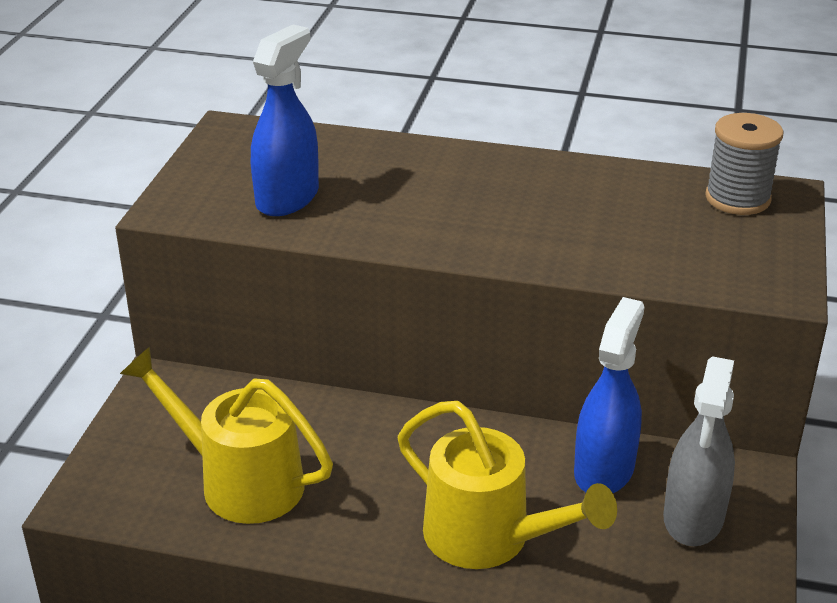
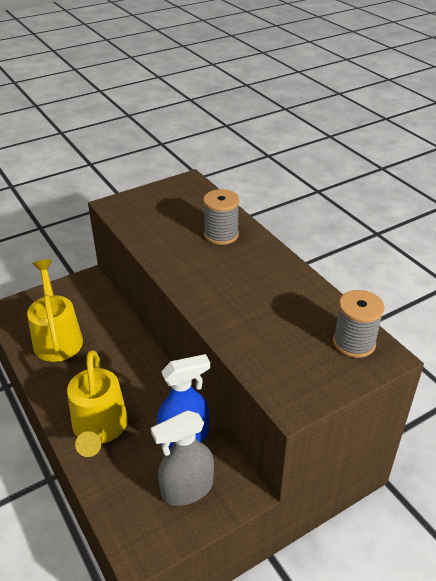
camera: 45 degrees right, 5 degrees up
(287, 198) = (159, 224): blue spray bottle -> none
(397, 169) = (221, 235): none -> grey spool

